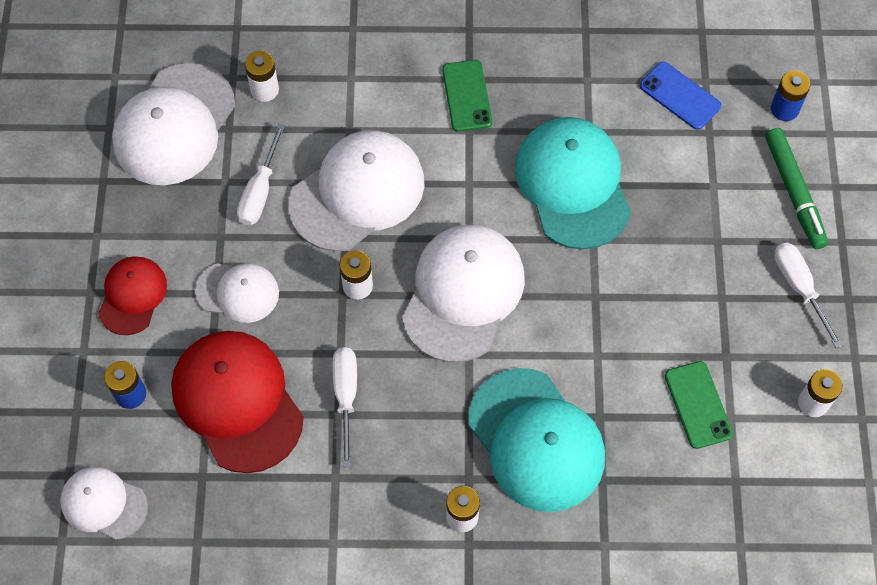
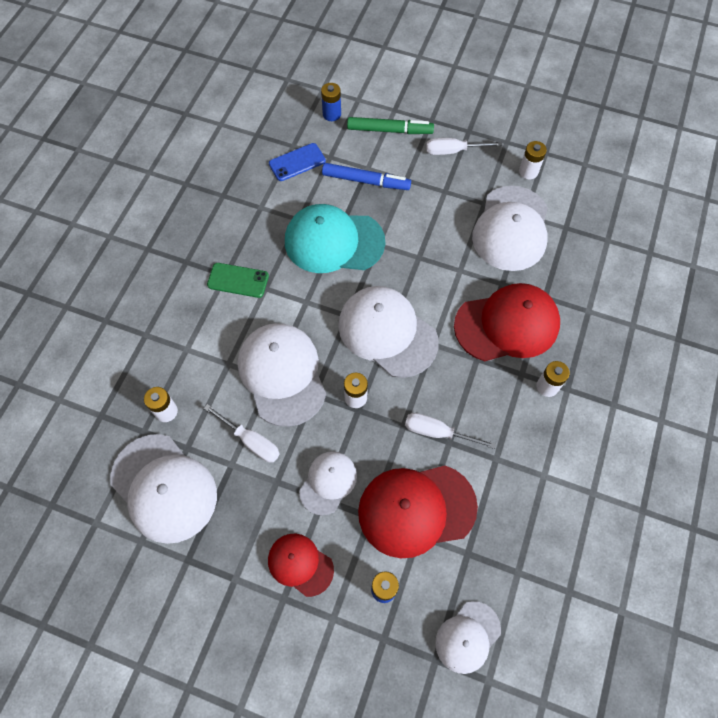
camera: 70 degrees left, 0 degrees up
(536, 440) = (507, 324): turquoise cap -> red cap
(689, 191) = (366, 181): none -> blue marker
(698, 405) = (511, 229): green phone -> white cap

